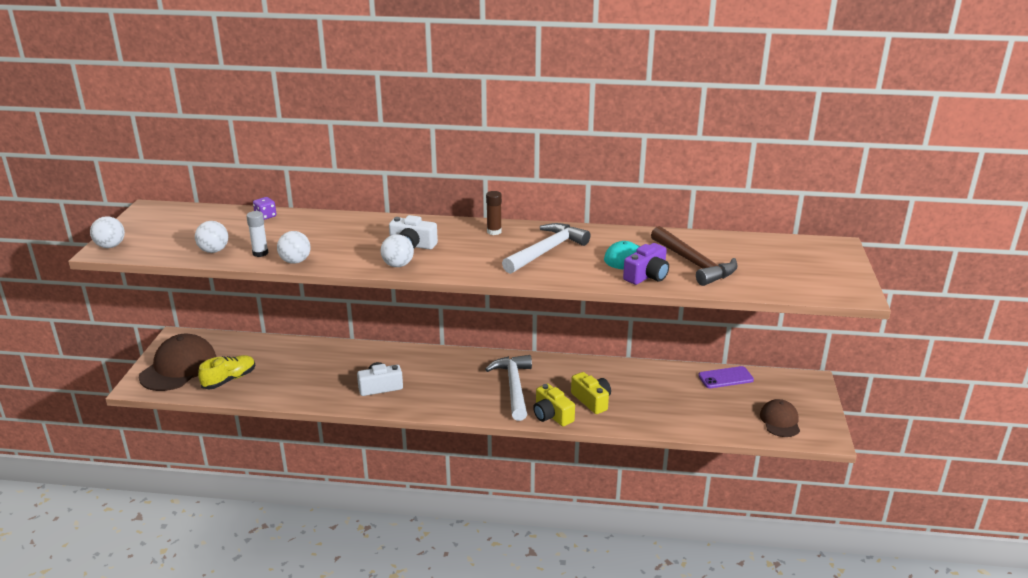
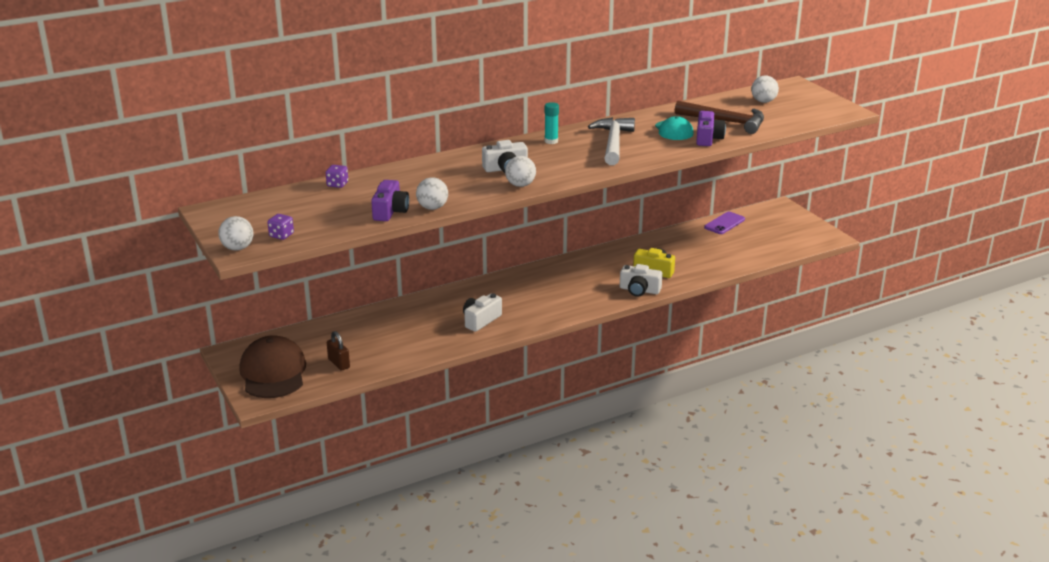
camera: 35 degrees left, 0 degrees up
(154, 246) = (281, 235): none -> purple dice
(214, 251) = (345, 222): white ball -> white ball (763, 101)
(229, 380) = (339, 363): yellow shoe -> brown padlock
(260, 253) = (390, 211): white glue stick -> purple camera
(494, 231) = (551, 141): brown glue stick -> turquoise glue stick
(514, 387) = (585, 282): white hammer -> none
(552, 415) = (639, 290): yellow camera -> white camera
(780, 421) = (791, 238): brown cap -> none

